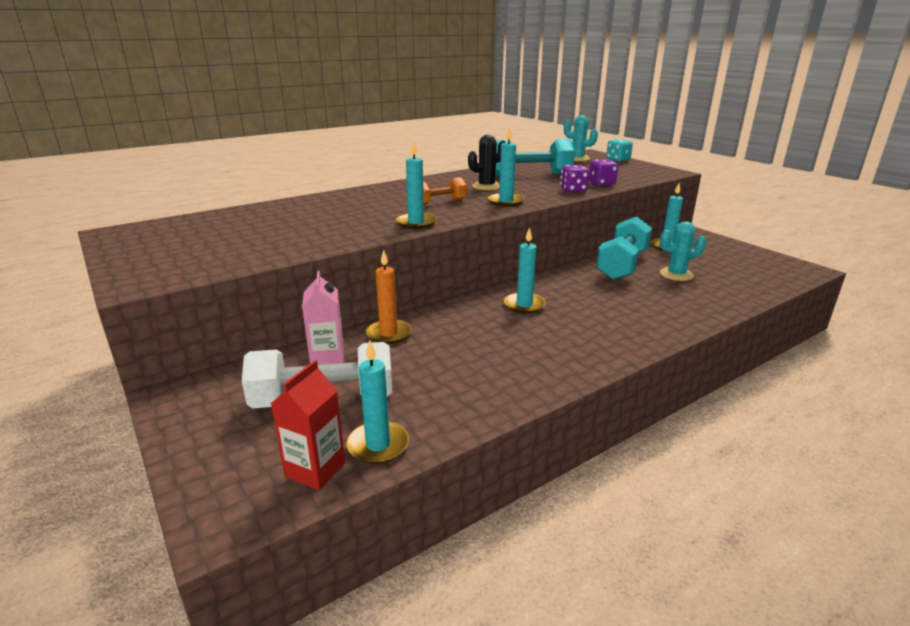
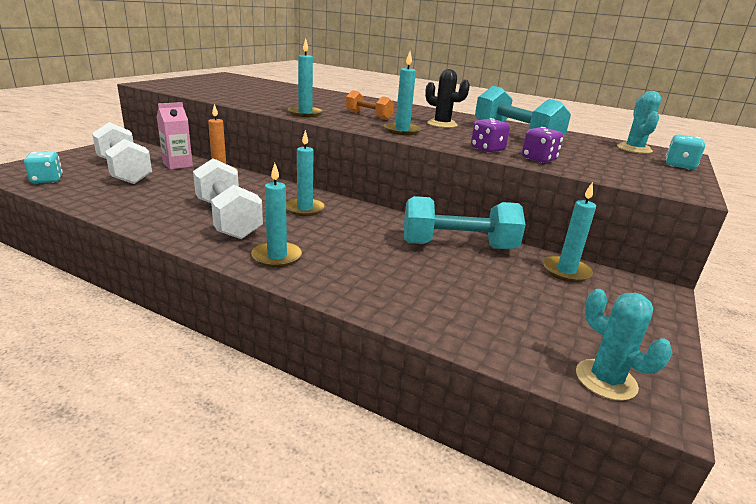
camera: 60 degrees right, 0 degrees up
(315, 470) = (47, 180): red carton -> turquoise dice
(378, 445) = (71, 189): turquoise candle -> turquoise candle (277, 257)
(534, 345) = (227, 219): none -> white dumbbell
(676, 274) = (470, 279): turquoise cactus -> turquoise cactus (606, 380)

